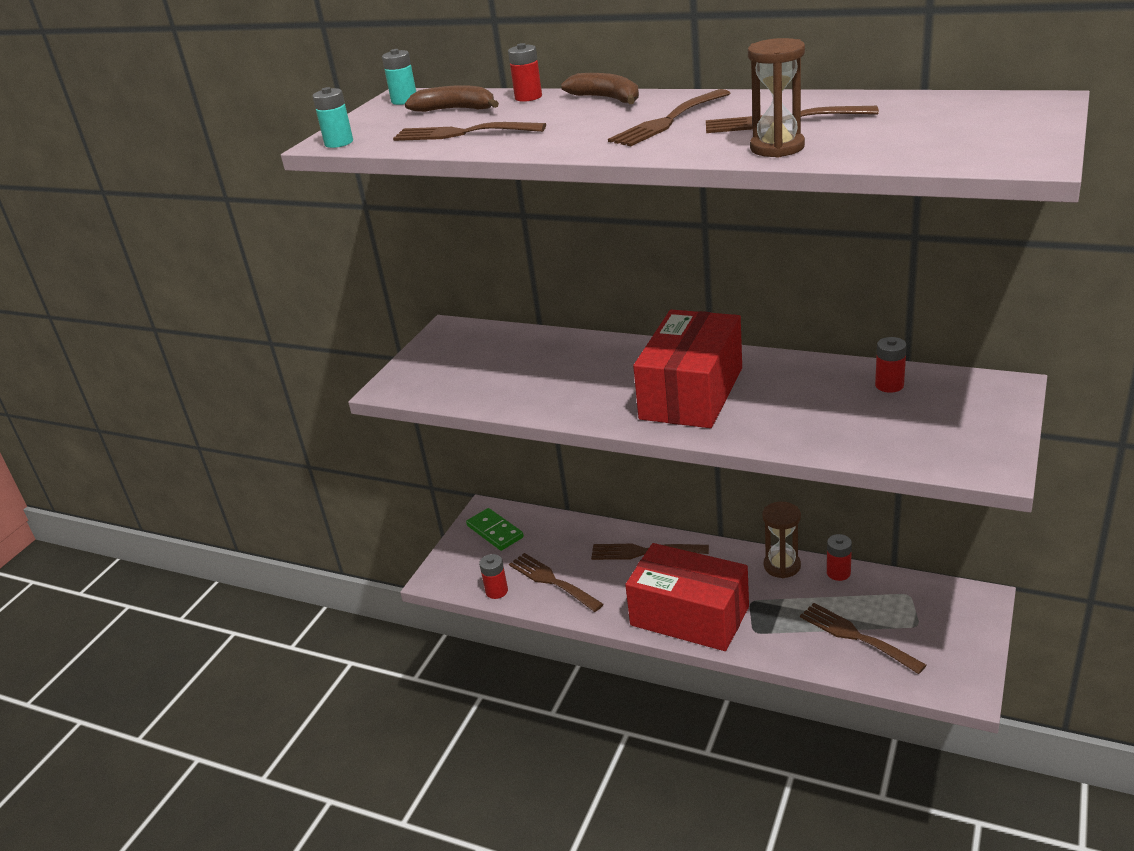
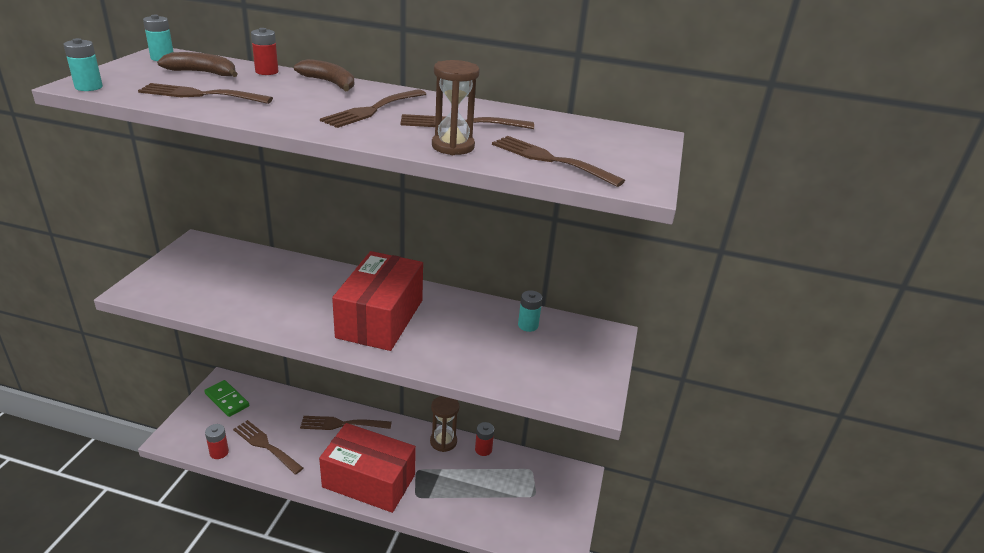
camera: 15 degrees left, 0 degrees up
(855, 636) = (490, 503): brown fork -> brown fork (550, 160)
(889, 385) = (528, 325): red battery -> turquoise battery

